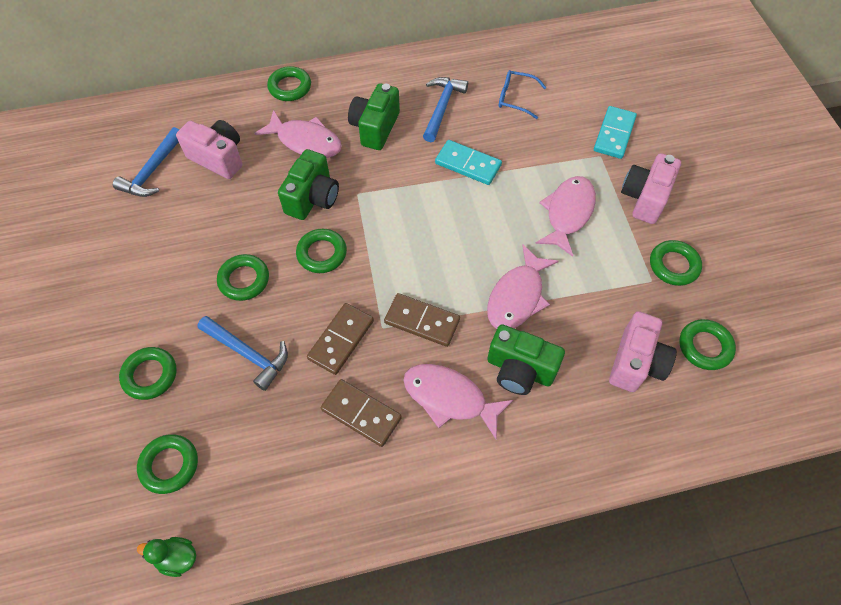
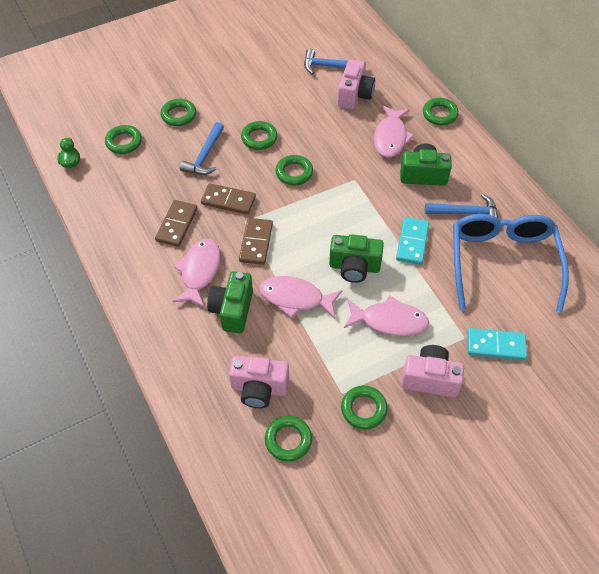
camera: 75 degrees right, 5 degrees down
(312, 198) = (340, 155): green camera -> green camera (354, 267)
(515, 98) = (502, 262): blue glasses -> blue glasses, size x2.38

